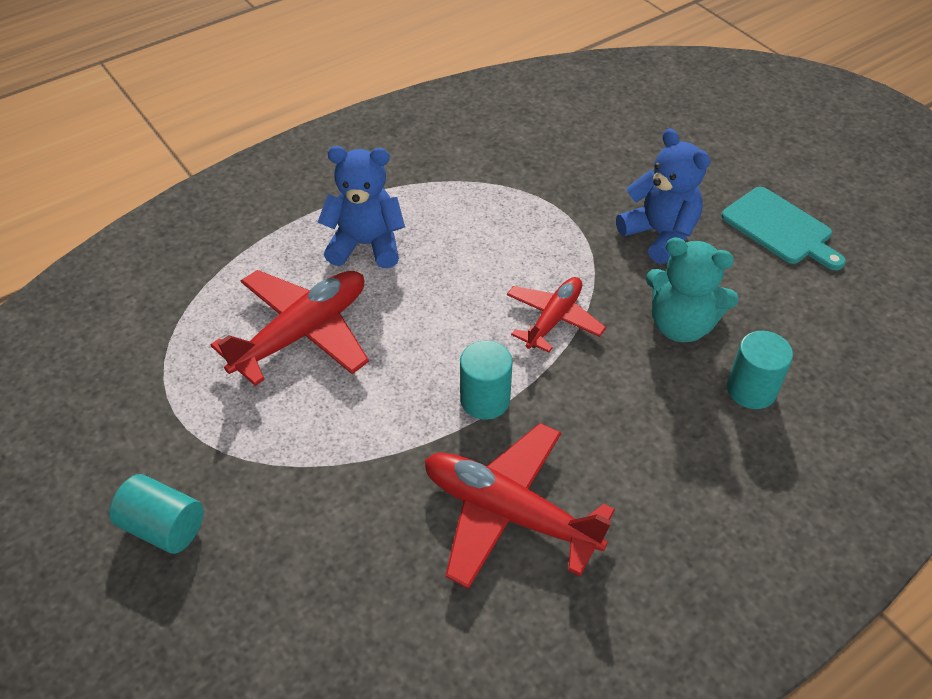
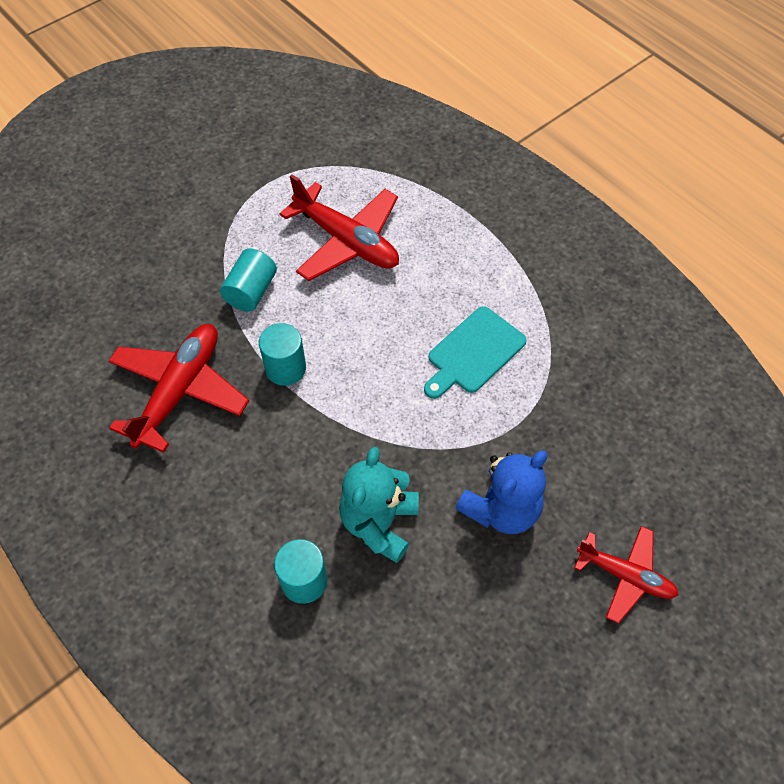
camera: 85 degrees right, 10 degrees up
(163, 527) = (177, 196): turquoise cylinder -> turquoise cylinder (251, 291)
(366, 245) = (450, 269): blue teddy bear -> none
(553, 319) = (377, 415): red plane -> red plane (625, 576)
(780, 228) = (531, 634): turquoise cutting board -> turquoise cutting board (473, 352)

